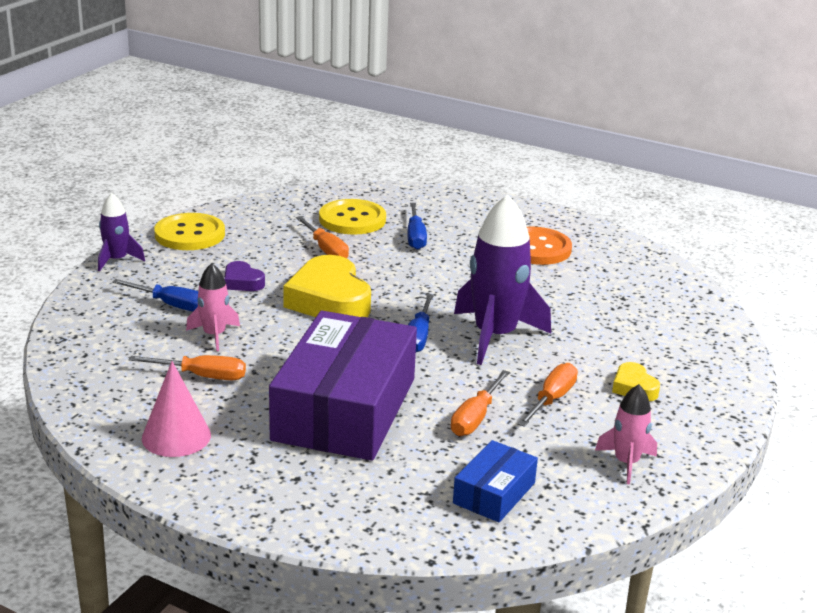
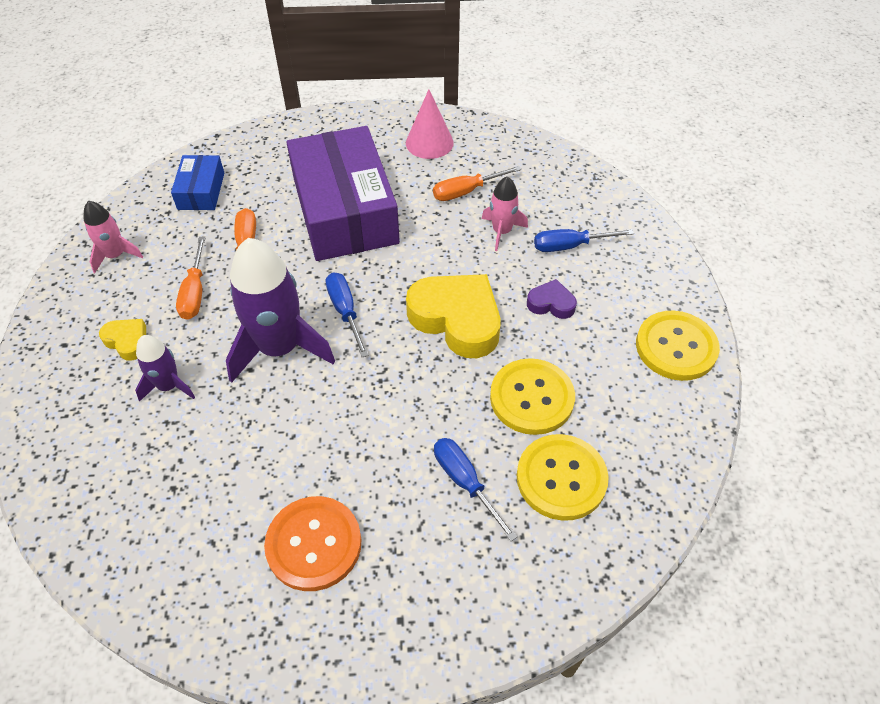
camera: 150 degrees right, 25 degrees up
(117, 260) = (680, 275): purple rocket -> purple rocket (169, 386)
(326, 250) = (531, 398): orange screwdriver -> yellow button

